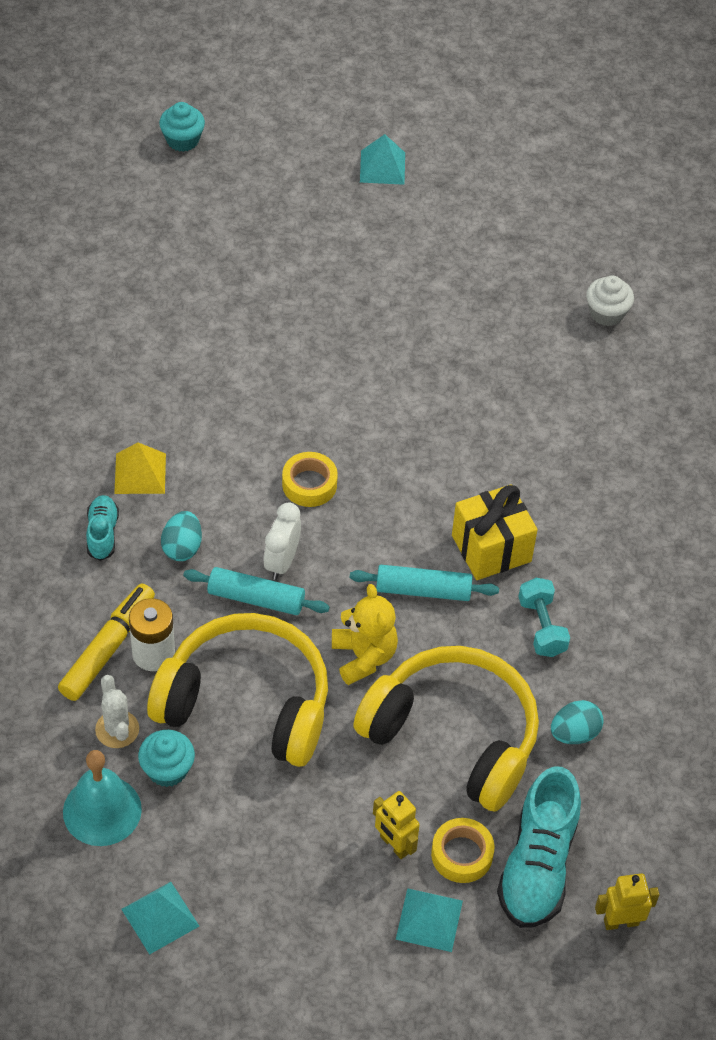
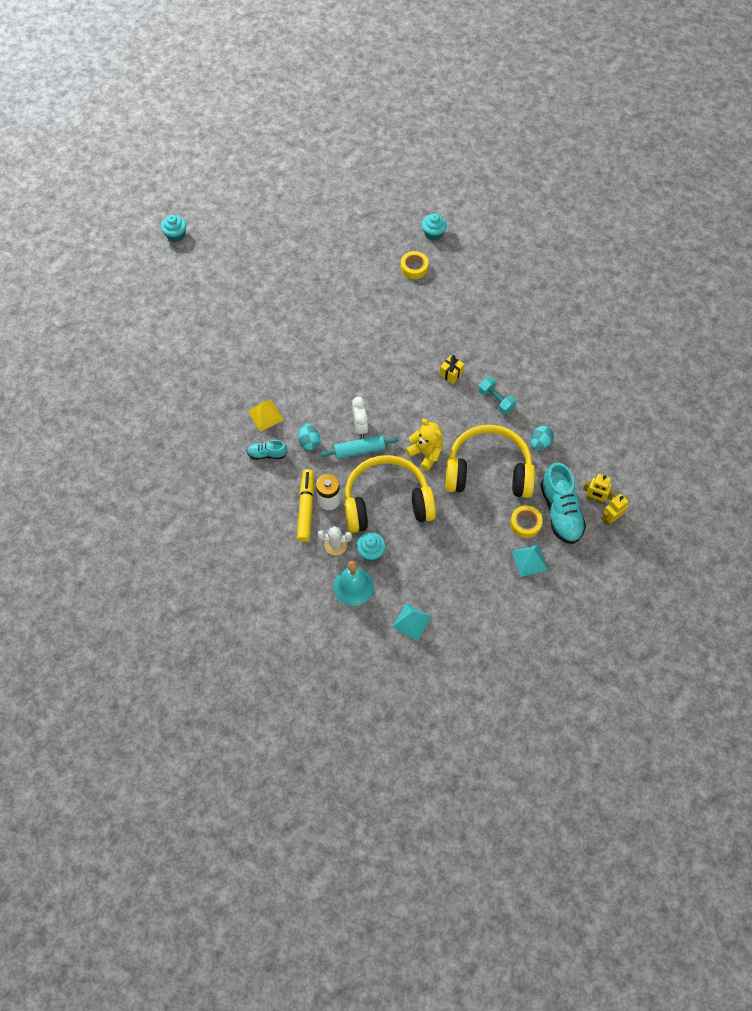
camera: 25 degrees left, 10 degrees up
(102, 534) = (267, 454): turquoise shoe -> turquoise shoe turned 60 degrees counterclockwise
(117, 729) = (335, 545): white cactus -> white cactus turned 45 degrees counterclockwise
(309, 484) = (349, 382): yellow tape -> yellow tape (414, 268)
(382, 167) = (283, 206): turquoise pyramid -> none
(394, 845) = (493, 534): yellow robot -> yellow robot (594, 499)
(423, 590) = (433, 409): turquoise rolling pin -> none
(491, 548) = (451, 374): yellow gift -> yellow gift, size x0.55
(606, 313) = (433, 233): white cupcake -> turquoise cupcake

